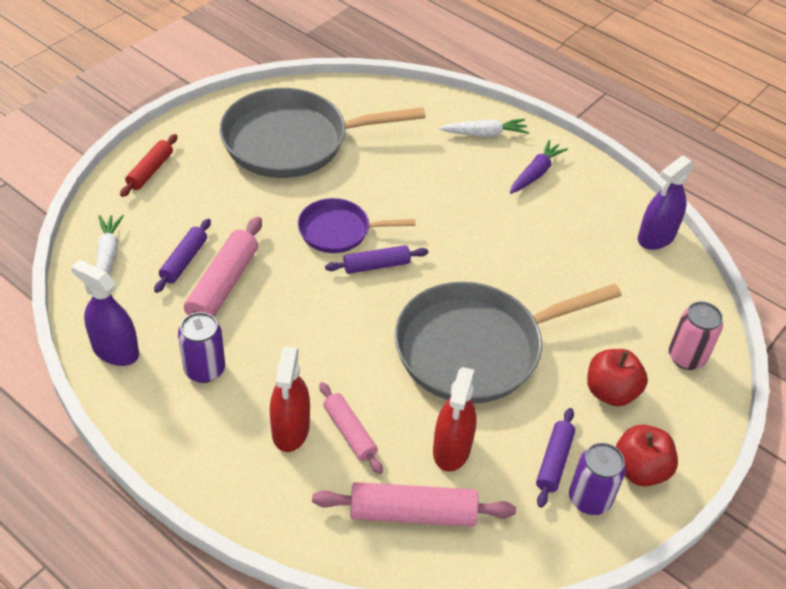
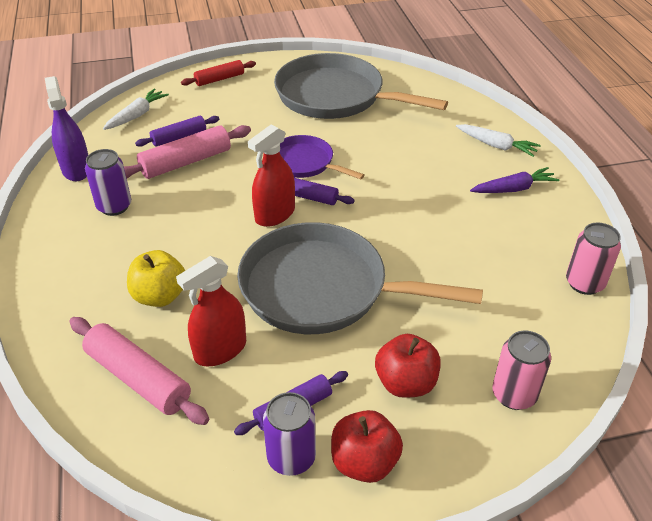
camera: 40 degrees right, 5 degrees down
(290, 429) = (123, 272): red spray bottle -> red spray bottle (275, 214)
(349, 432) = (160, 296): pink rolling pin -> yellow apple
(656, 237) = (584, 283): purple spray bottle -> pink can

